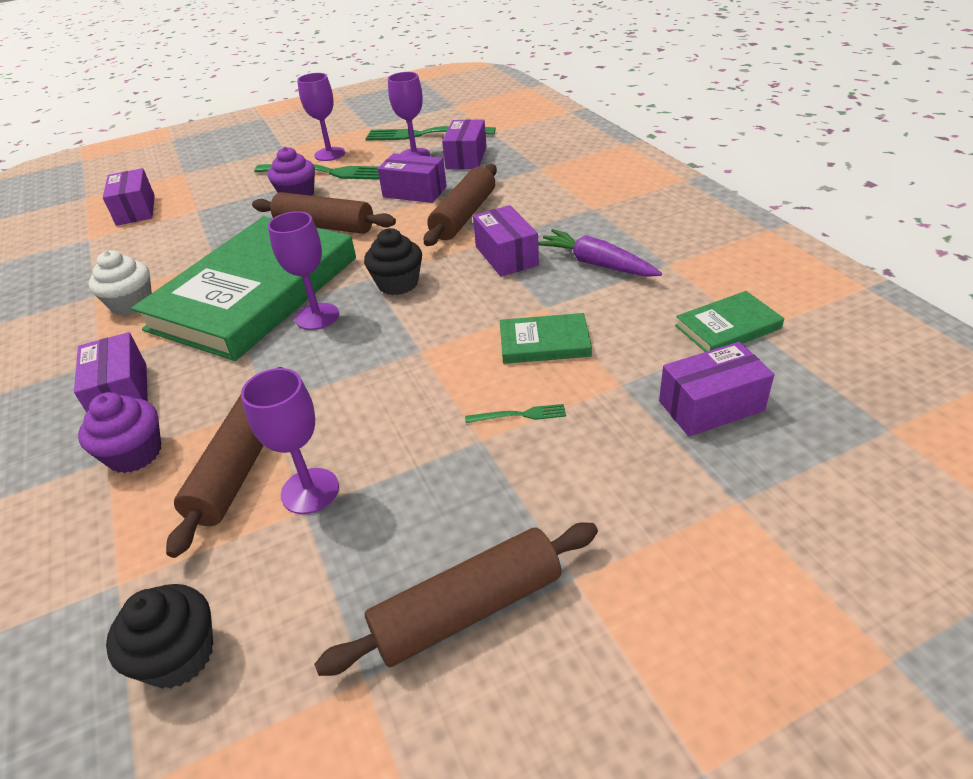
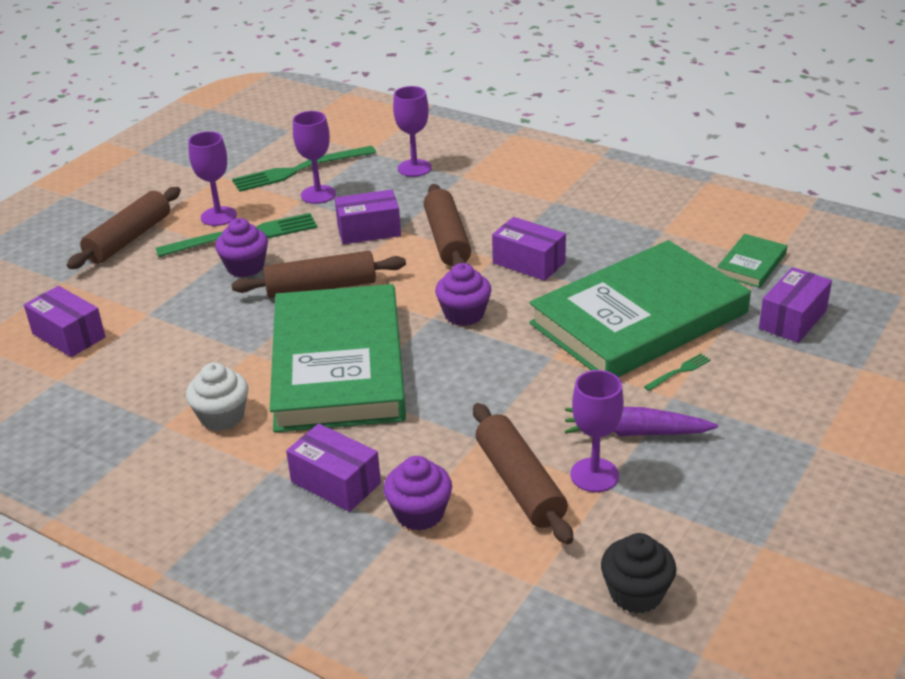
camera: 35 degrees left, 5 degrees down
(317, 316) = (428, 363): purple goblet -> purple goblet (414, 168)
(398, 284) = (464, 314): black cupcake -> purple cupcake
(466, 158) = (377, 184): purple box -> none
(468, 609) = (777, 487): brown rolling pin -> brown rolling pin (129, 239)
(544, 343) = (639, 318): green book -> green book, size x2.48
(596, 264) = (609, 247): purple carrot -> purple carrot (636, 433)

